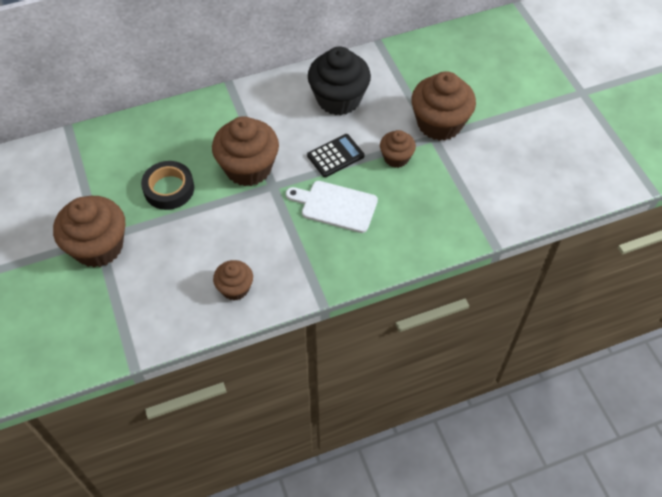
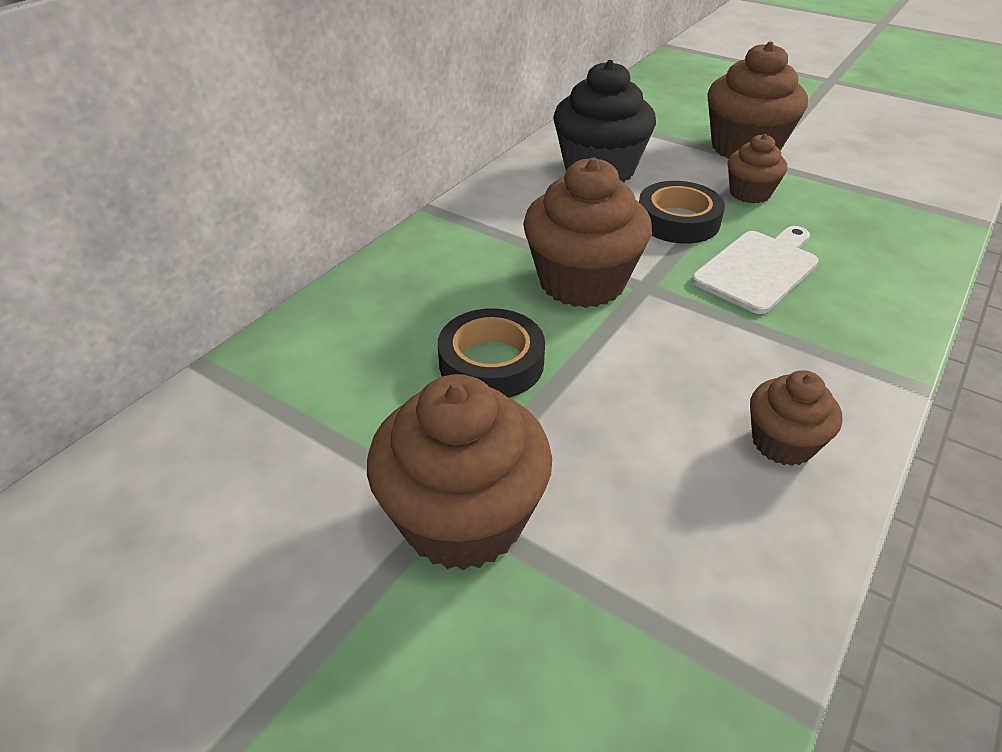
camera: 35 degrees left, 15 degrees down
(335, 156) = (678, 221): black calculator -> black tape
(335, 206) = (758, 269): white cutting board -> white cutting board turned 150 degrees clockwise

